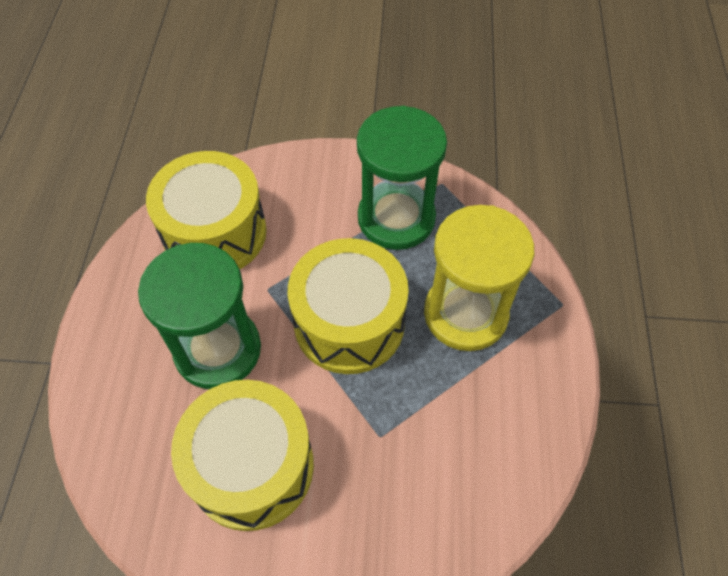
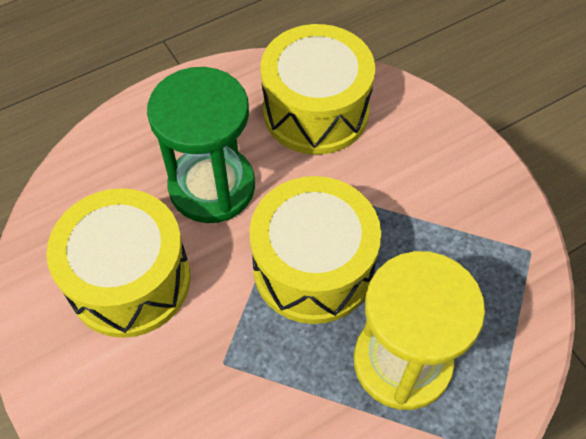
camera: 55 degrees right, 0 degrees up
(396, 218) = (454, 236): green hourglass -> none

